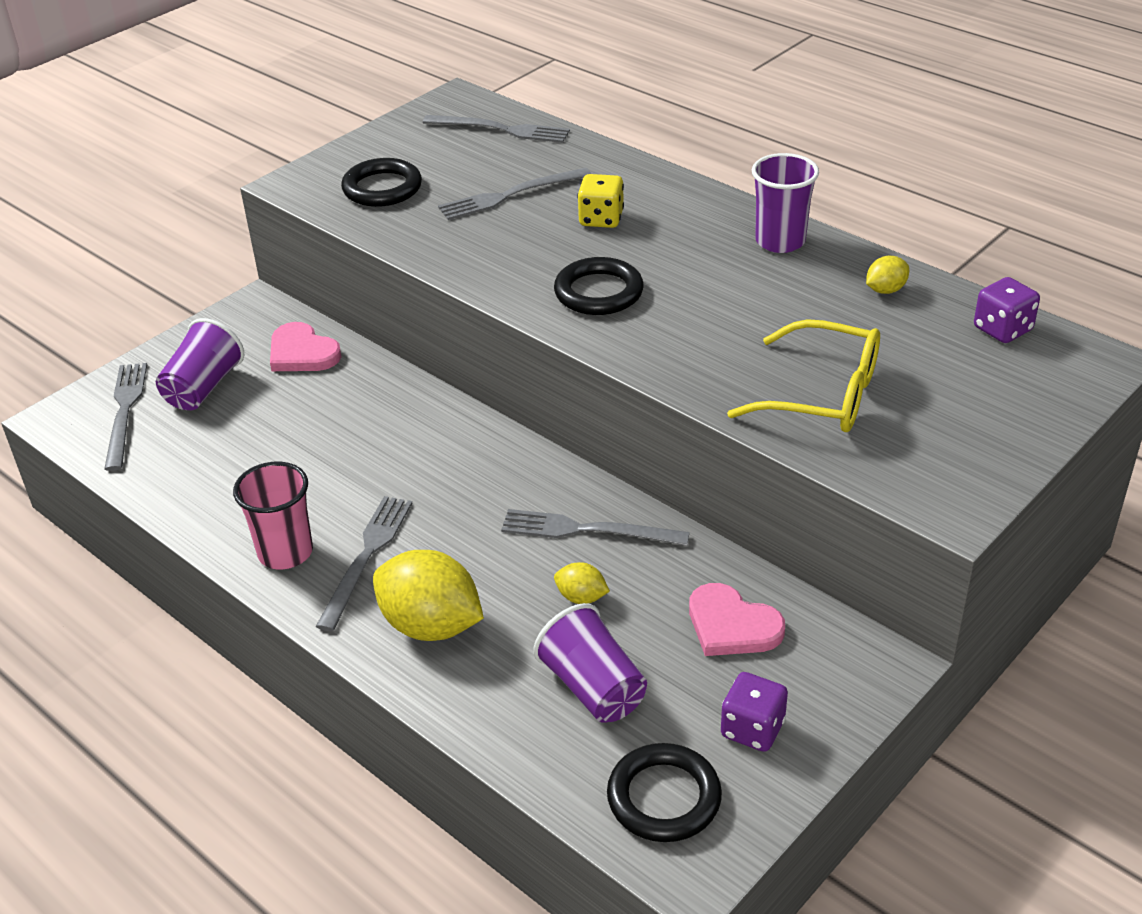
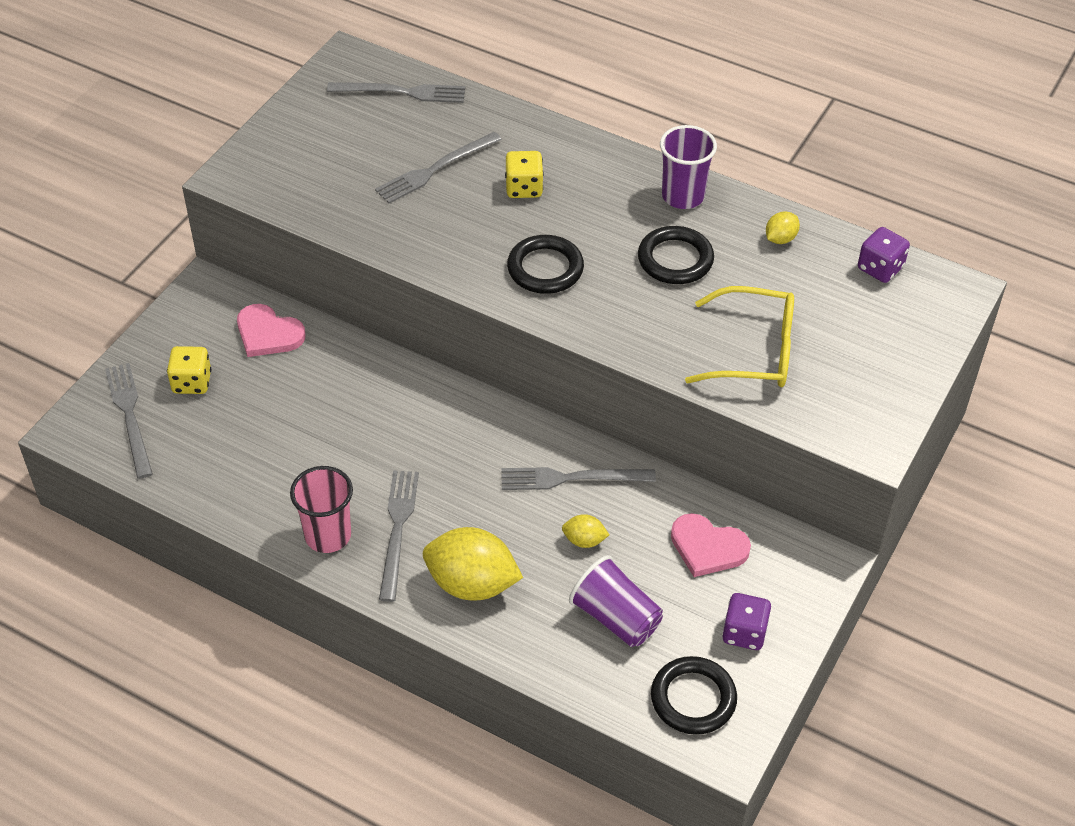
camera: 15 degrees left, 10 degrees up
(203, 388) = (192, 382): purple cup -> yellow dice
(382, 188) = (316, 173): black ring -> black ring (675, 259)

